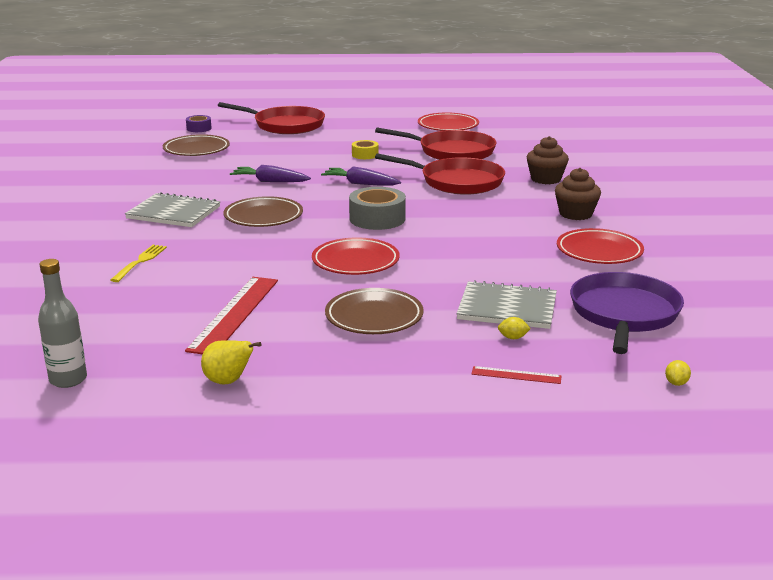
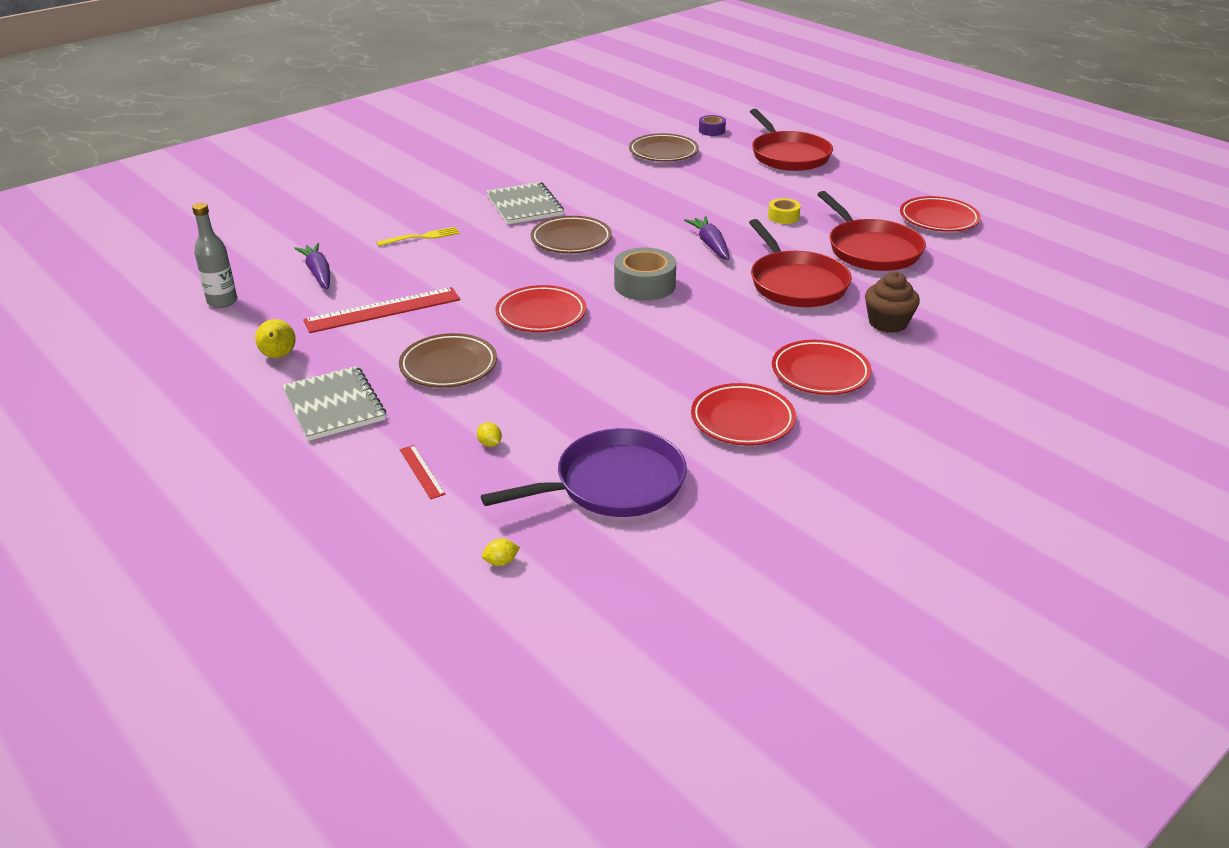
camera: 50 degrees right, 10 degrees up
(270, 181) = (648, 209): purple carrot -> purple carrot (318, 273)
(507, 308) = (545, 419): grey notebook -> grey notebook (334, 405)
(575, 214) = (820, 373): brown cupcake -> red plate

